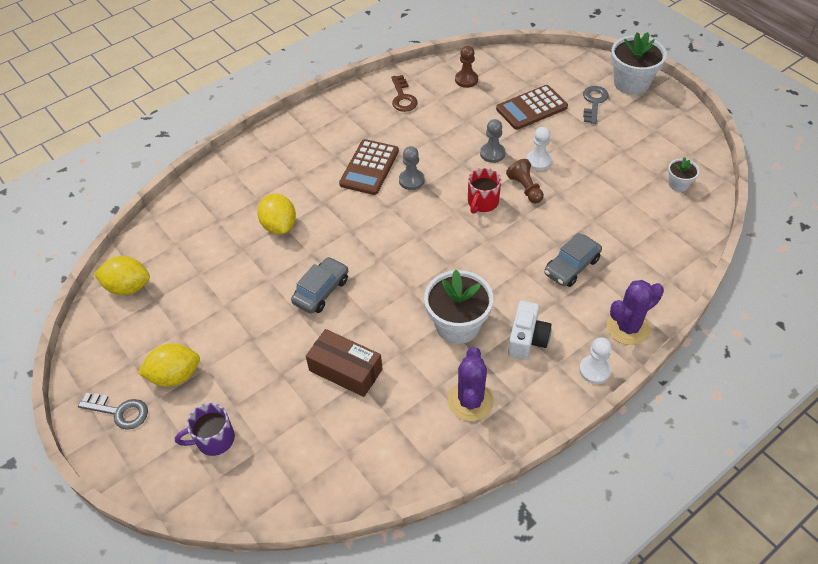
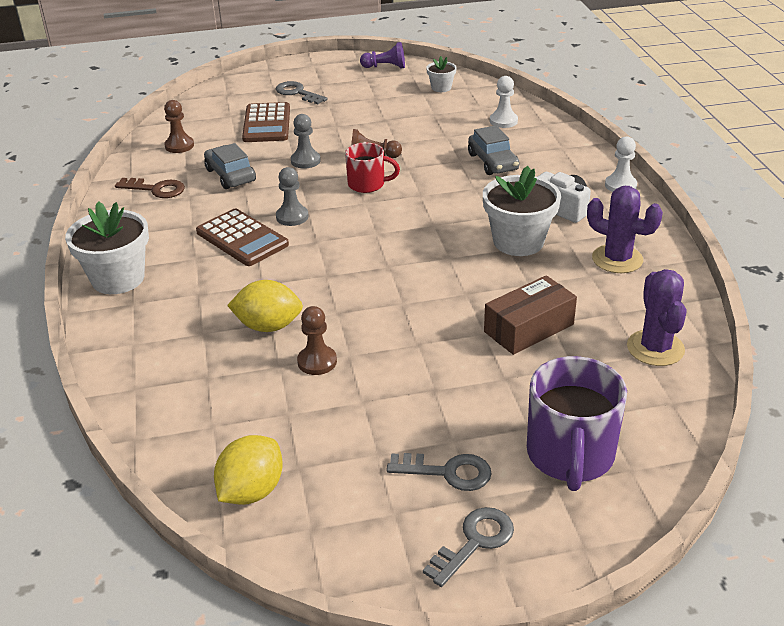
camera: 65 degrees left, 15 degrees down
(175, 376) = (447, 472): yellow lemon -> grey key
(214, 439) = (570, 456): purple mug -> purple mug, size x1.68
(254, 266) = (317, 362): none -> brown pawn
(321, 291) = (401, 318): grey car -> grey car (230, 175)
(482, 202) = (367, 184): red mug -> red mug turned 45 degrees counterclockwise
(538, 161) = (343, 140): white pawn -> white pawn (503, 121)
(628, 327) = (583, 156): purple cactus -> purple cactus (655, 348)
(631, 83) = (294, 70): white flower pot -> white flower pot (118, 278)
(686, 133) = (385, 67): none -> purple pawn

